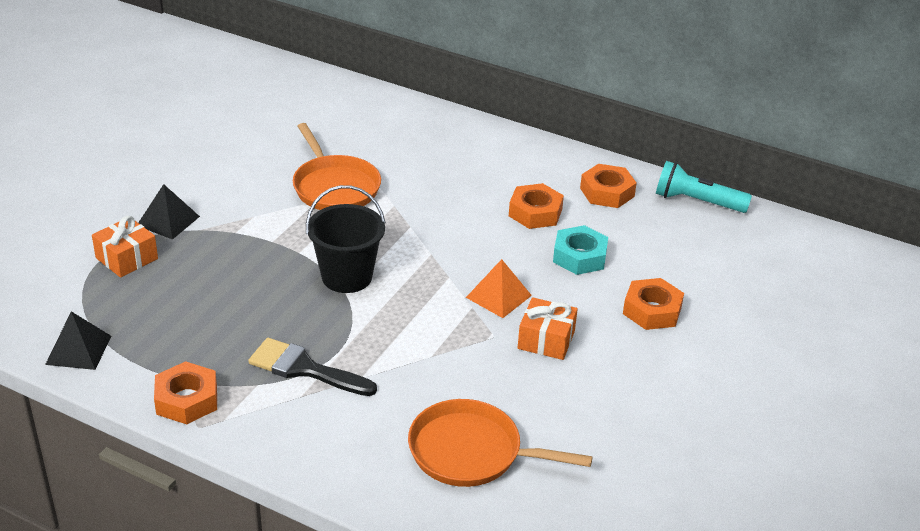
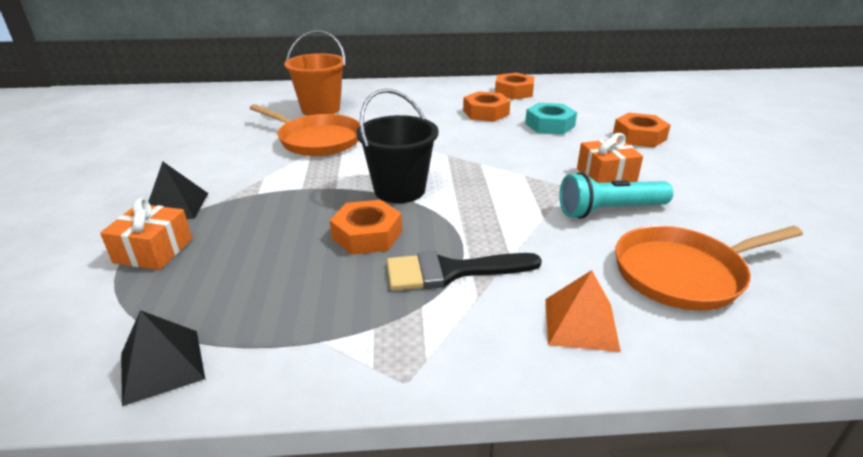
camera: 30 degrees left, 5 degrees down
(187, 400) = (360, 358): orange nut -> orange nut (367, 235)
(376, 143) = (320, 109): none -> orange bucket
(498, 296) = (533, 162): orange pyramid -> orange pyramid (581, 324)
(697, 202) = (571, 82): turquoise flashlight -> turquoise flashlight (610, 210)

